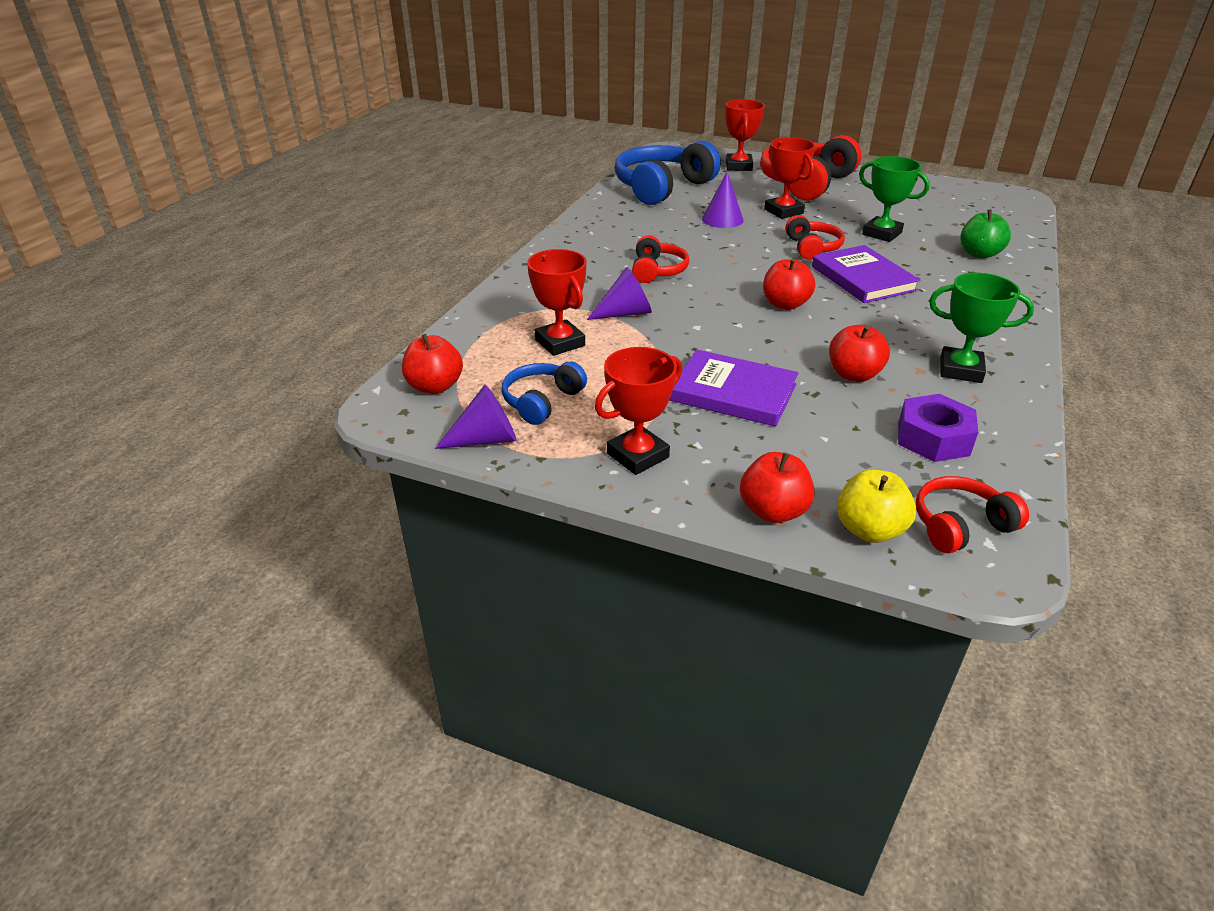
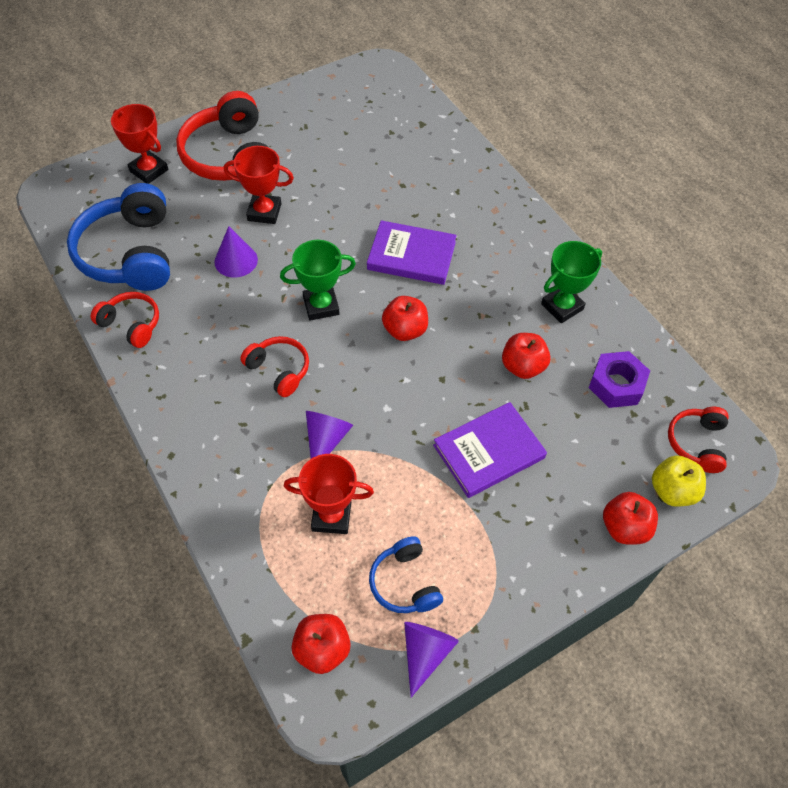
camera: 55 degrees left, 20 degrees up
(637, 455) = (516, 564): red trophy -> none
(812, 248) = (340, 245): red headphones -> red headphones (131, 324)
(882, 233) = (360, 188): green trophy -> green trophy (321, 306)
(979, 254) = (440, 165): green apple -> none

